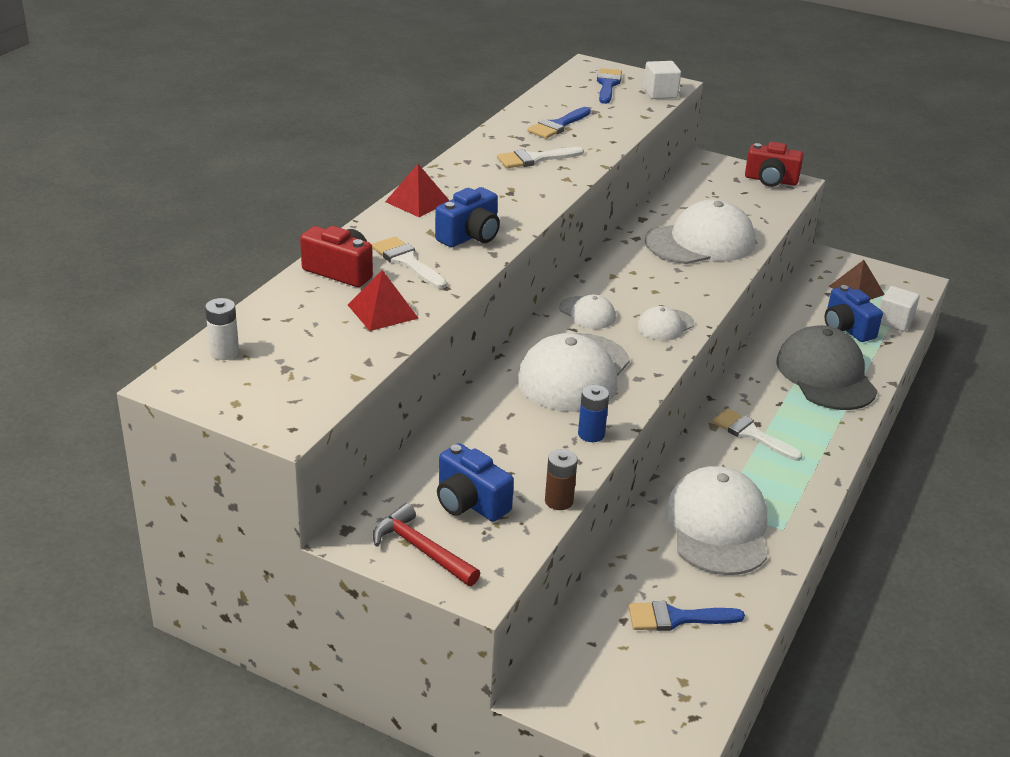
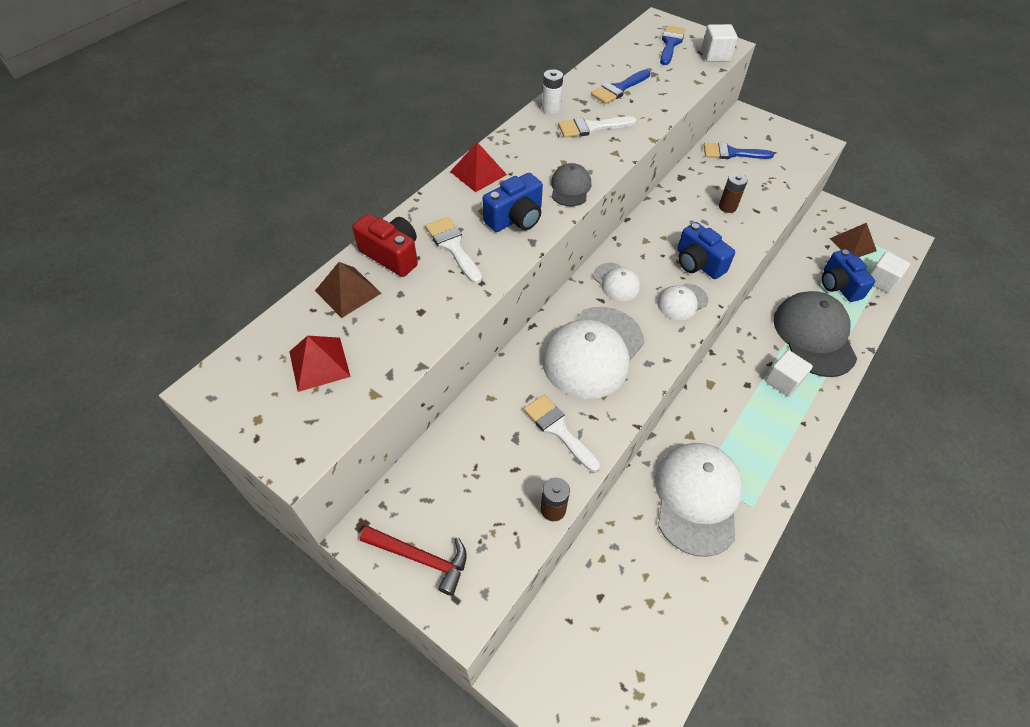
camera: 10 degrees right, 20 degrees up
(224, 352) = (265, 351): white battery -> white battery (551, 108)
(301, 302) = (348, 292): none -> brown pyramid
(383, 311) = (417, 309): red pyramid -> red pyramid (319, 364)
(421, 550) = (421, 558): red hammer -> red hammer turned 150 degrees clockwise
(470, 502) = (474, 502): blue camera -> blue camera (698, 263)
(524, 209) = (570, 188): none -> grey cap
(591, 434) = (595, 428): blue battery -> none
(676, 618) = (646, 600): blue brush -> blue brush (732, 153)
(700, 242) = (727, 207): white cap -> brown battery
(751, 434) = (741, 396): white brush -> white brush (558, 429)
(771, 180) = (798, 140): red camera -> none
(797, 417) = (783, 381): none -> white cube

